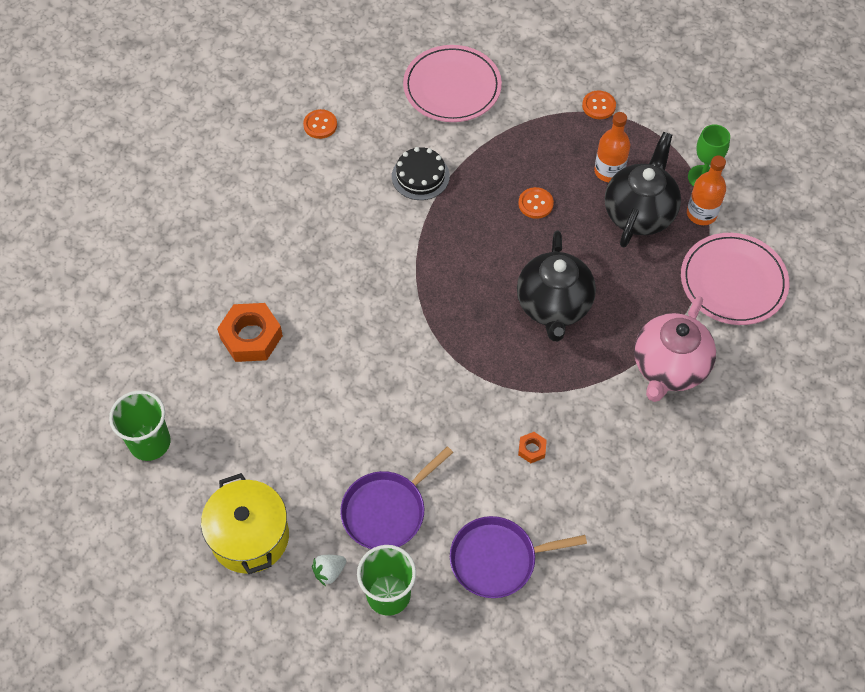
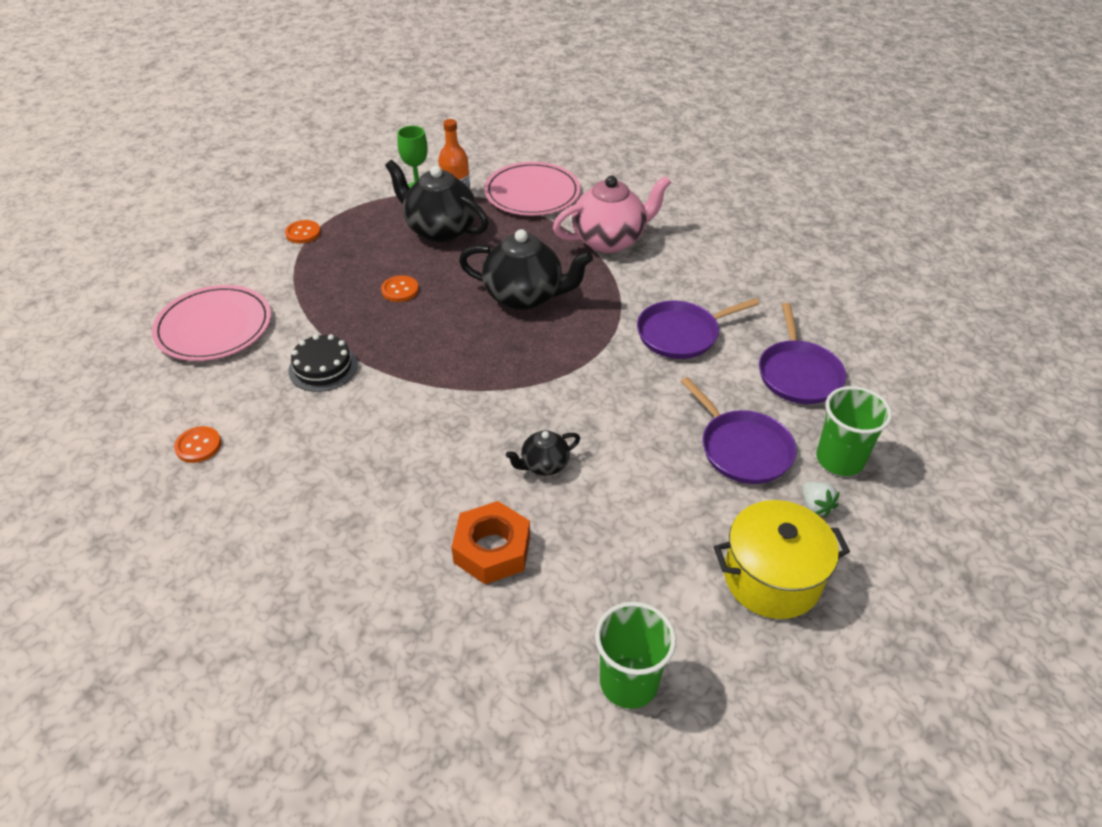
camera: 80 degrees left, 15 degrees down
(341, 357) = (544, 465): none -> black teapot
(532, 449) = (681, 334): orange nut -> purple pan
(609, 171) = (384, 239): orange bottle -> none
(669, 367) = (609, 240): pink teapot -> pink teapot turned 60 degrees counterclockwise

